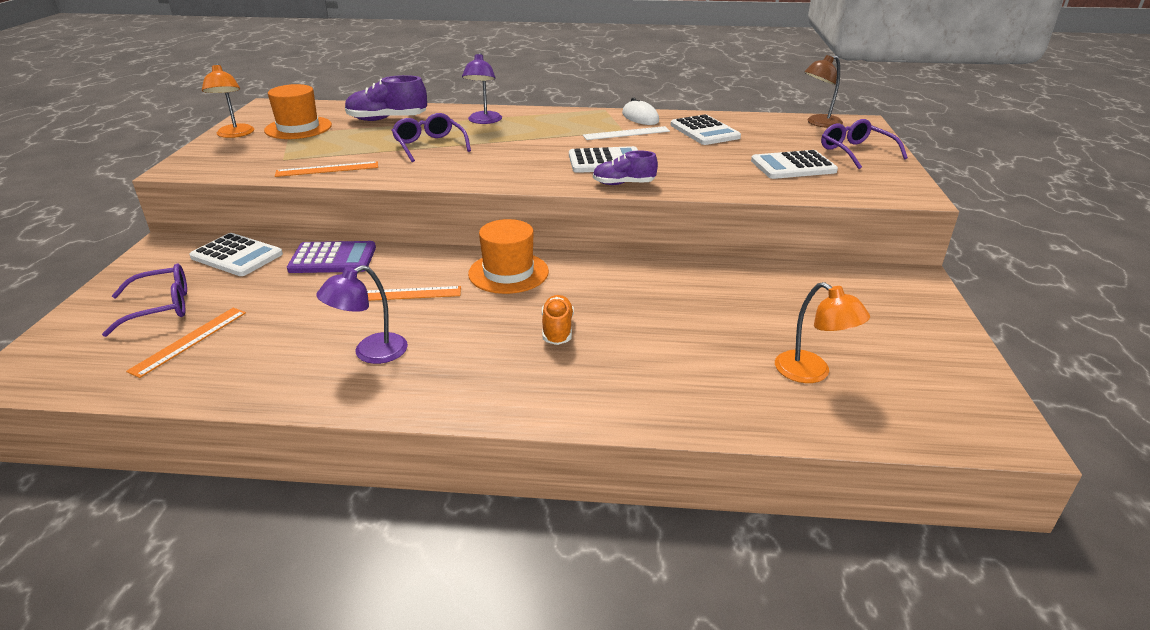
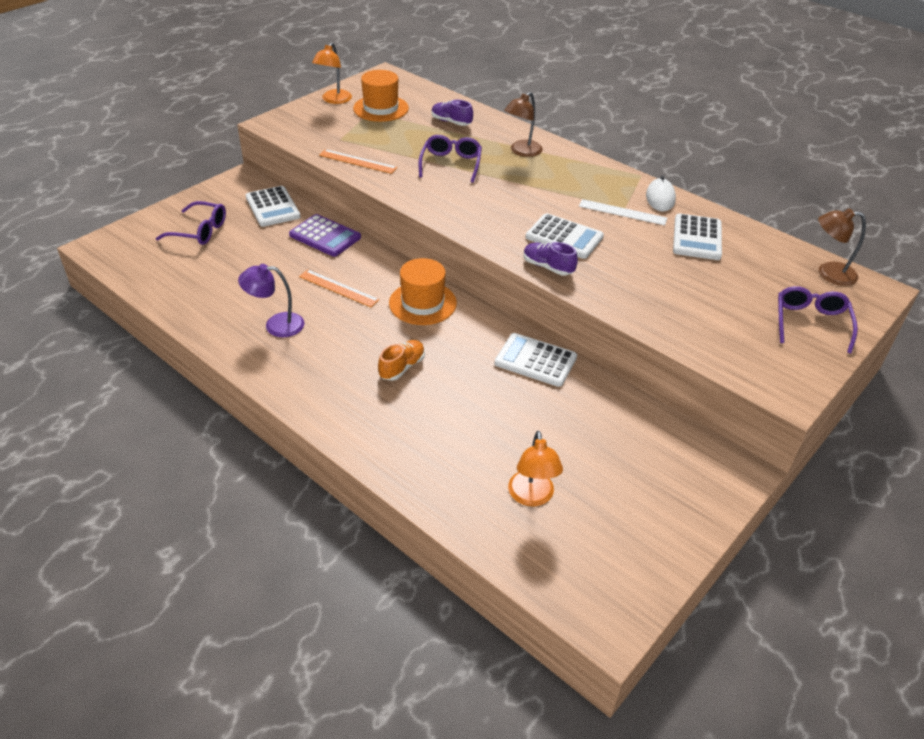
camera: 35 degrees right, 10 degrees up
(189, 341) = (193, 265): orange ruler -> none
(387, 119) = (451, 122): purple shoe -> purple shoe, size x0.64
(484, 121) = (522, 151): purple lamp -> brown lamp
(793, 166) = (721, 312): white calculator -> white calculator (535, 360)

